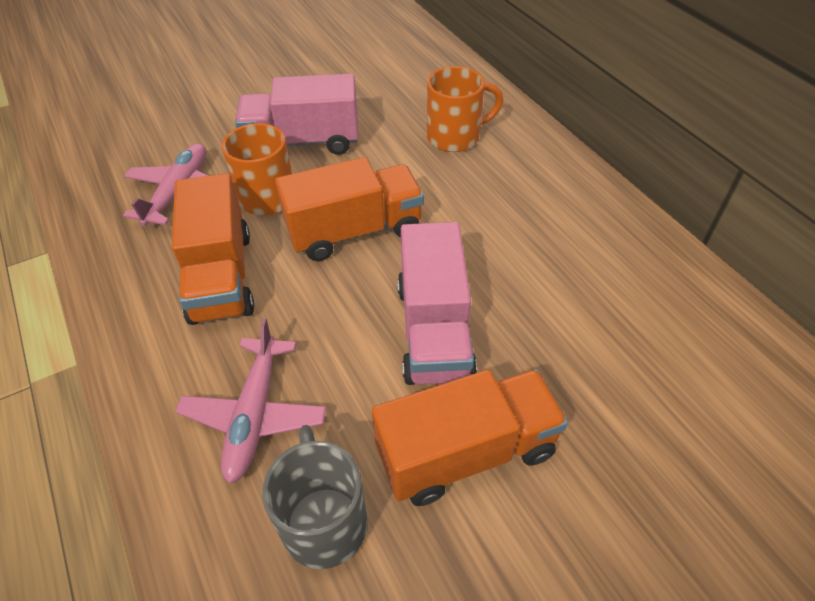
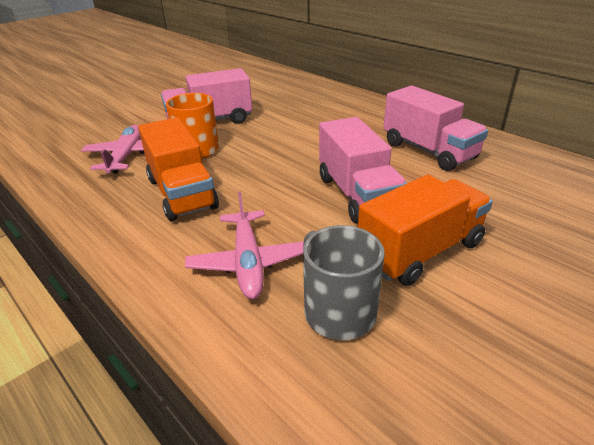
camera: 15 degrees left, 15 degrees down
(355, 231) = (271, 157): orange truck -> none
(455, 137) = (315, 106): orange mug -> none
(571, 266) = (428, 151): none -> pink truck

